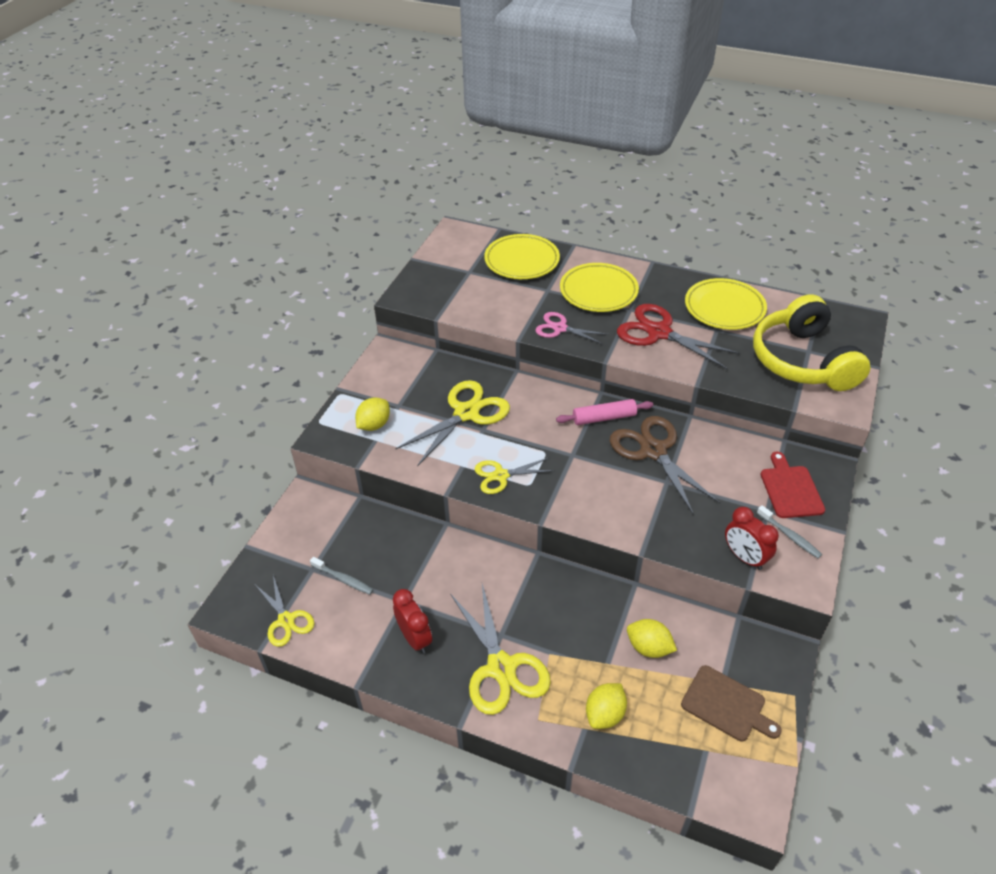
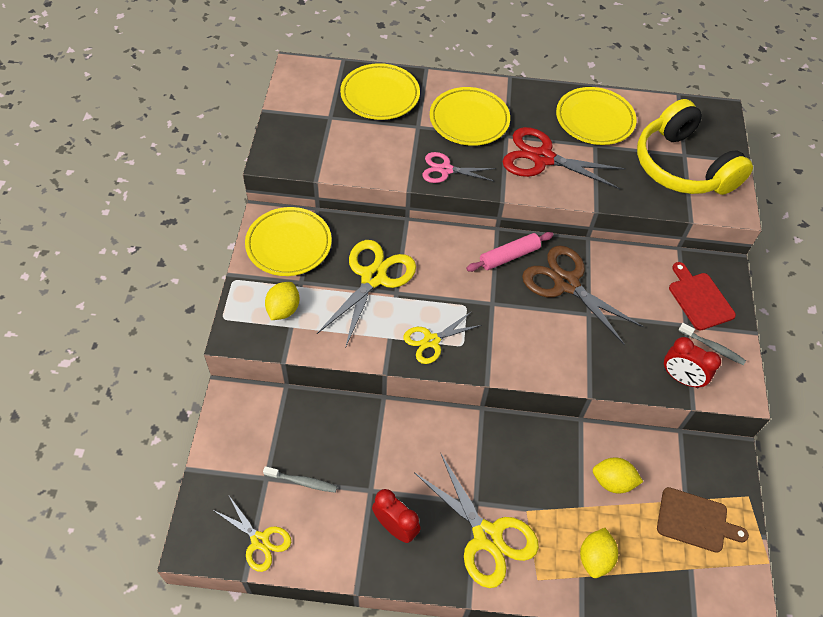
camera: 20 degrees left, 10 degrees up
(399, 374) = (289, 245): none -> yellow plate

